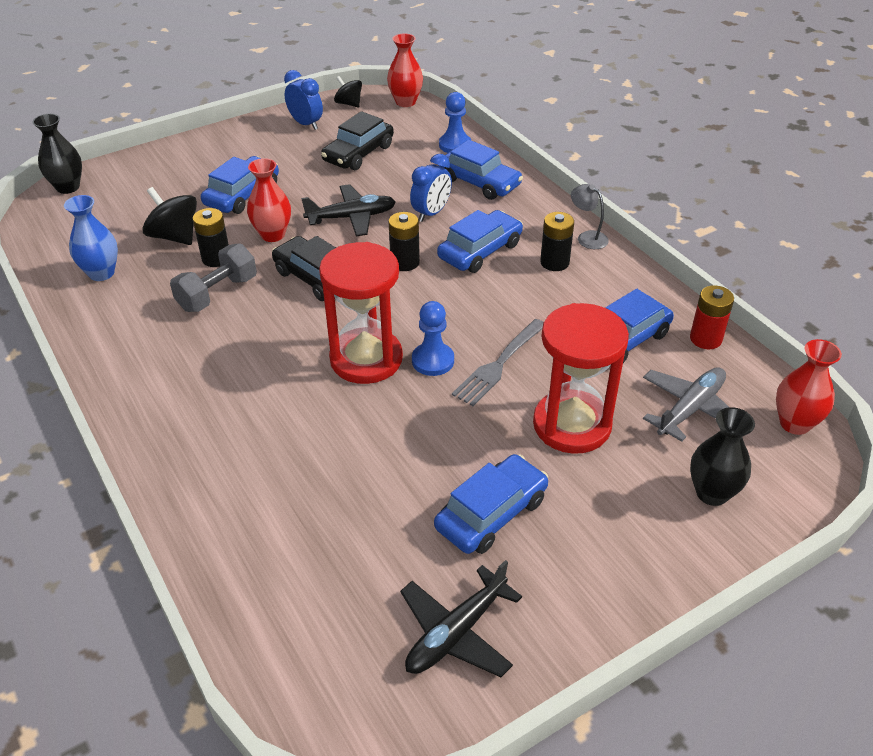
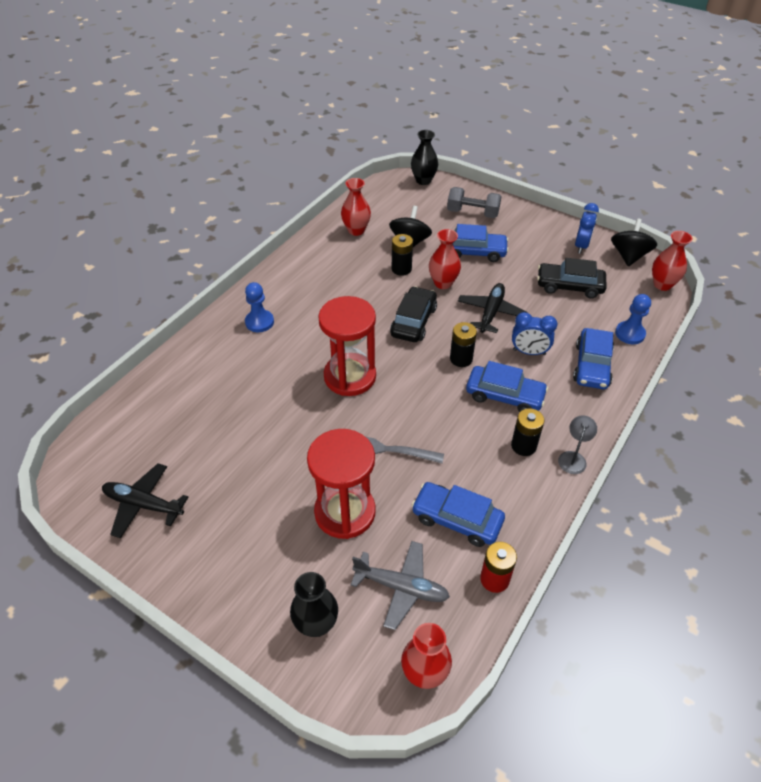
camera: 65 degrees right, 5 degrees up
(101, 273) = (356, 230): blue vase -> red vase
(217, 293) = (369, 284): grey dumbbell -> grey dumbbell (472, 213)
(349, 104) = (629, 256): black spinning top -> black spinning top, size x1.56
(352, 217) = (491, 312): black plane -> black plane turned 120 degrees counterclockwise
(433, 361) = (367, 411): blue pawn -> blue pawn (259, 322)
(491, 513) = (242, 491): blue car -> none

